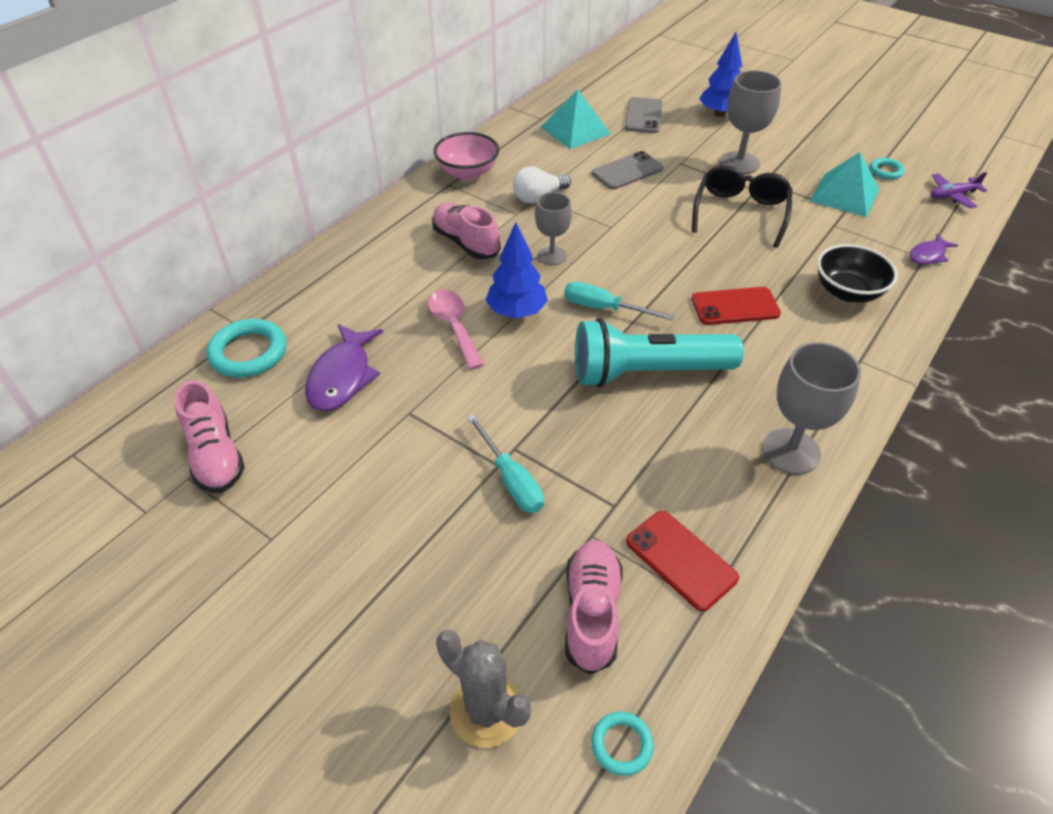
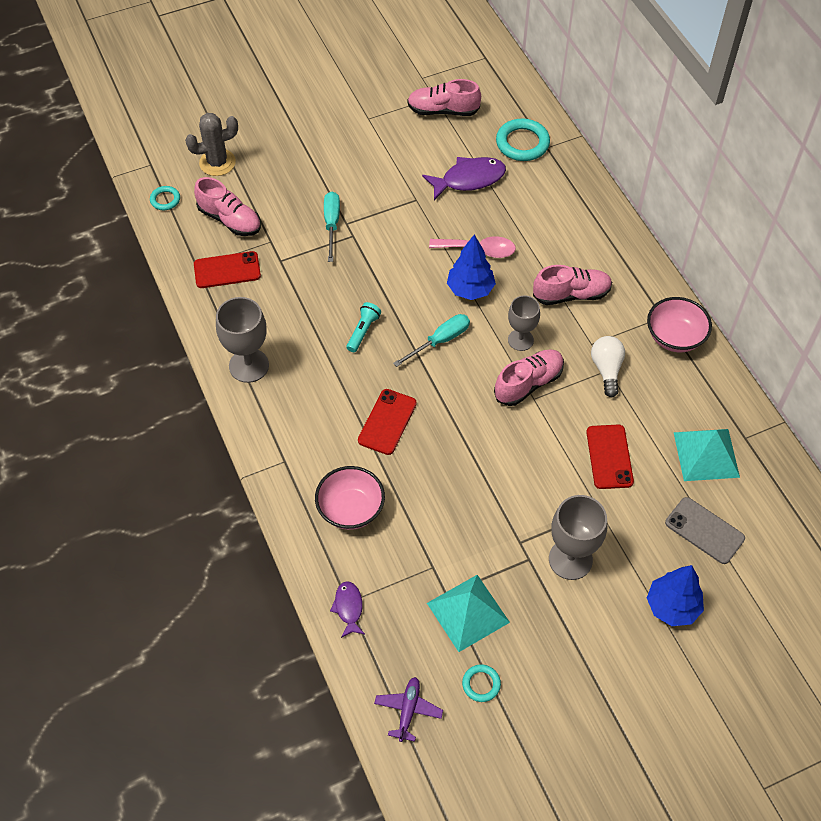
camera: 120 degrees right, 10 degrees up
(342, 377) = (469, 179): purple fish -> purple fish turned 120 degrees clockwise
(511, 480) = (332, 224): turquoise screwdriver -> turquoise screwdriver turned 90 degrees clockwise
(598, 235) = (528, 383): none -> pink shoe
(627, 171) = (609, 457): grey phone -> red phone
(647, 372) = (363, 331): turquoise flashlight -> turquoise flashlight, size x0.43
(740, 212) = (494, 505): black glasses -> none
(847, 292) = (351, 509): black bowl -> pink bowl

